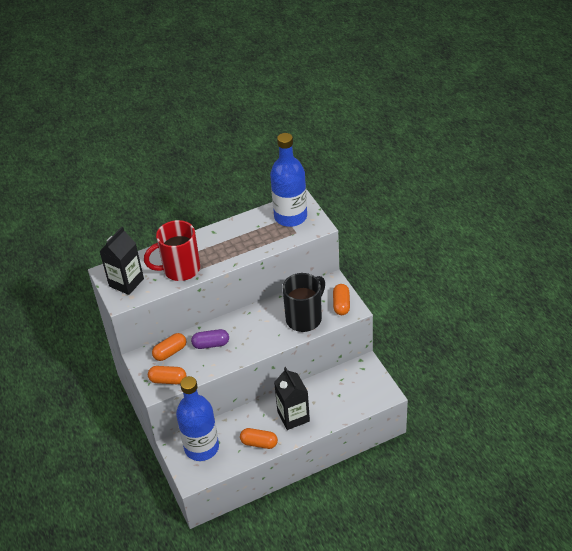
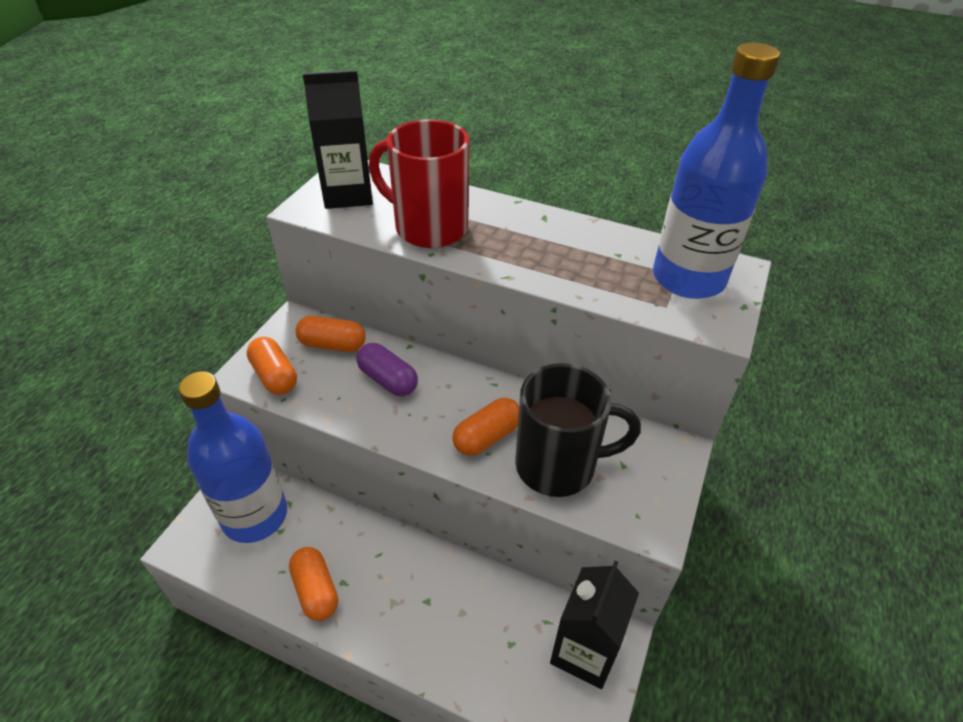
camera: 45 degrees right, 0 degrees up
(293, 416) = (407, 603): black carton -> black carton (584, 651)
(341, 304) = (645, 499): orange capsule -> orange capsule (487, 437)

